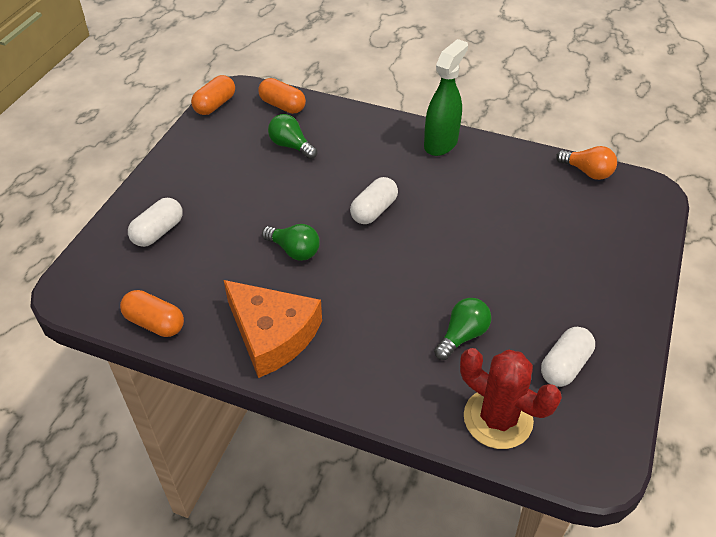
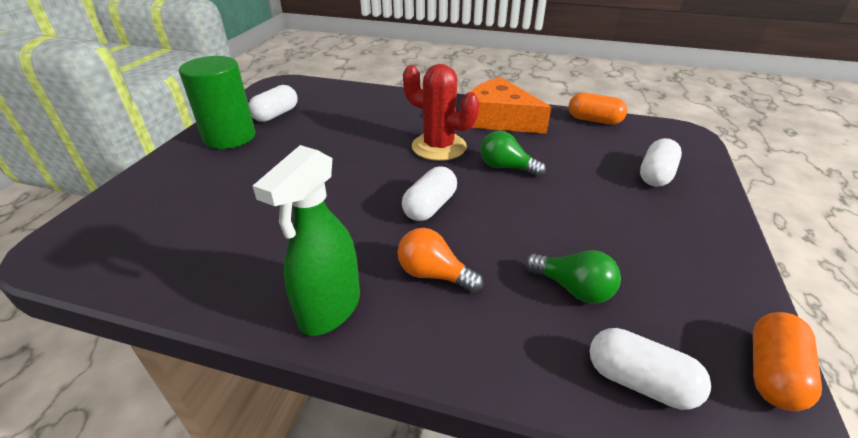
camera: 175 degrees right, 10 degrees down
(282, 106) = (639, 381): orange capsule -> white capsule
(462, 336) = (349, 124): green light bulb -> none
(498, 418) = (335, 94): red cactus -> red cactus (439, 147)
(587, 172) = (119, 273): orange light bulb -> orange light bulb (434, 274)
(598, 319) = (230, 137): none -> green cylinder

